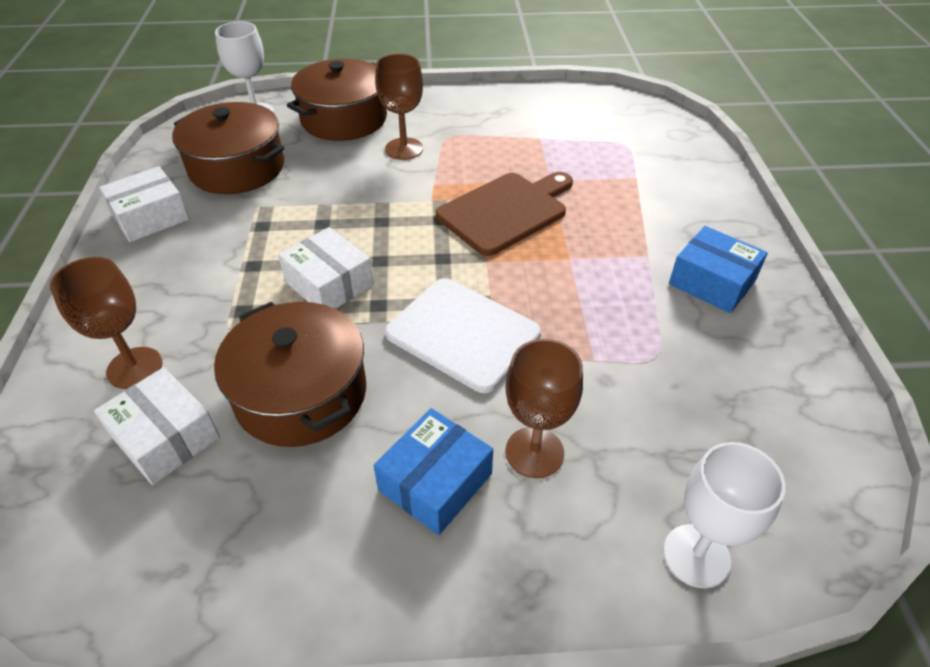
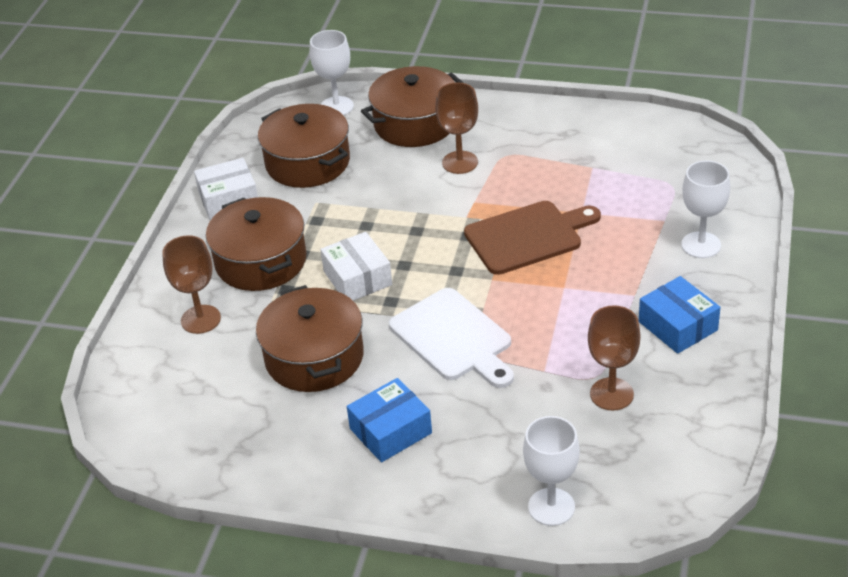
camera: 20 degrees right, 5 degrees down
(165, 437) = (215, 370): white box -> none
(203, 281) = (261, 261): none -> brown pot
(534, 452) = (468, 425): brown goblet -> brown goblet (611, 394)
(685, 196) = (701, 245): none -> white goblet

